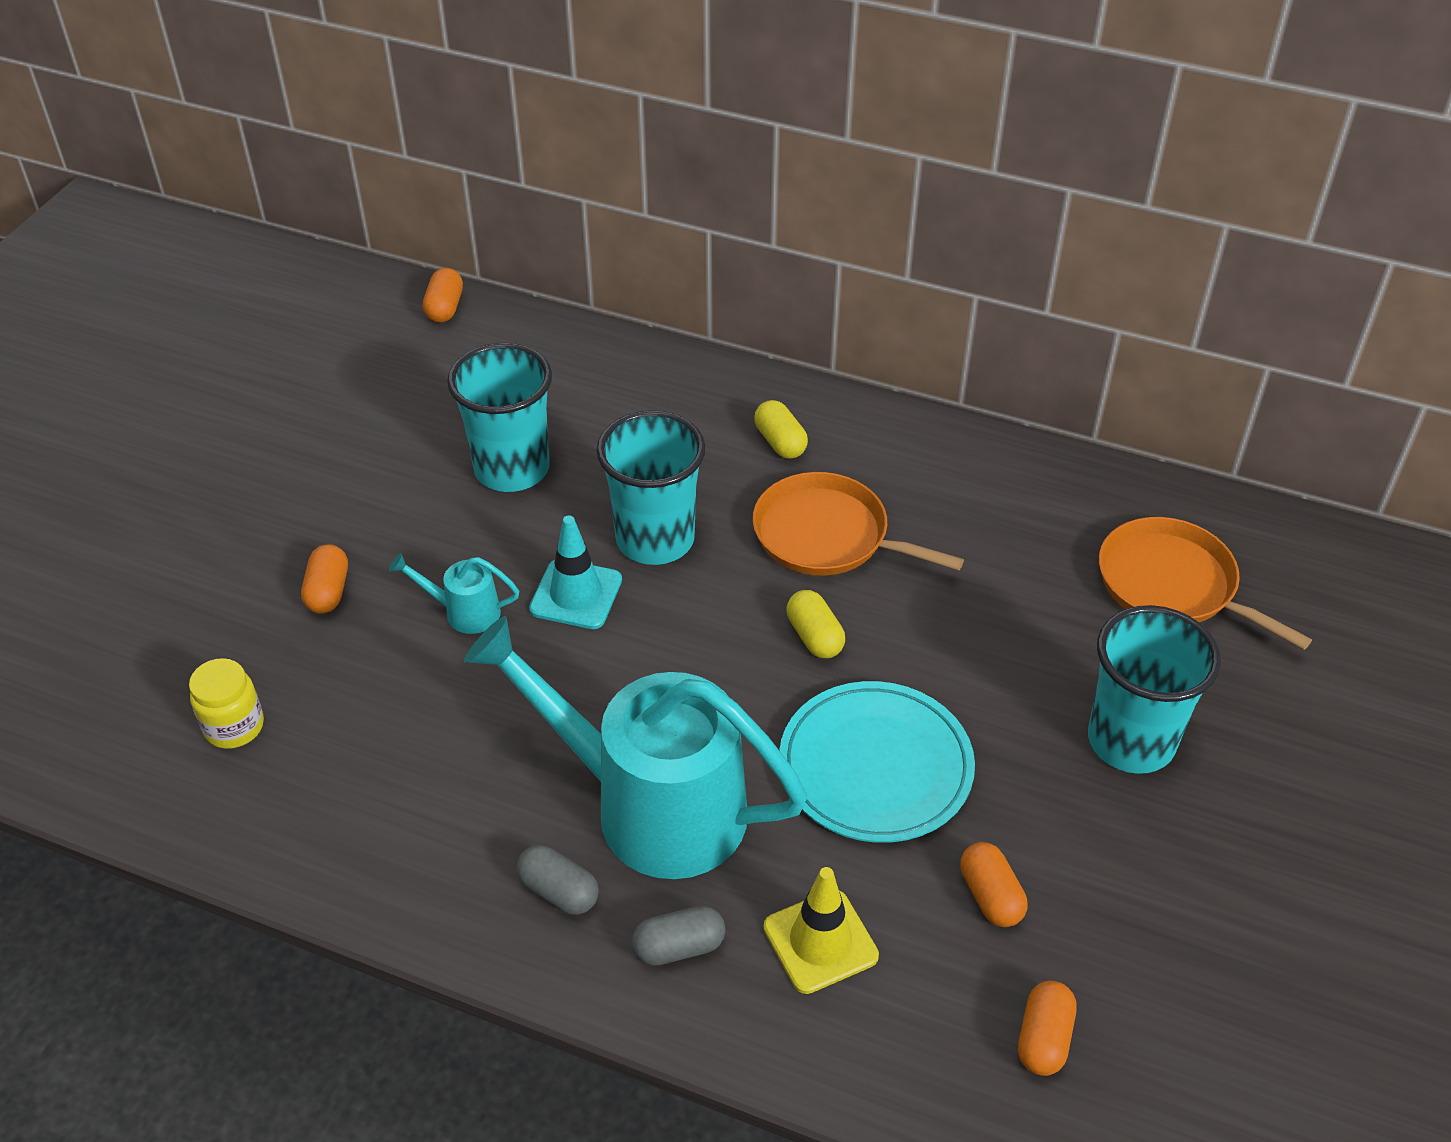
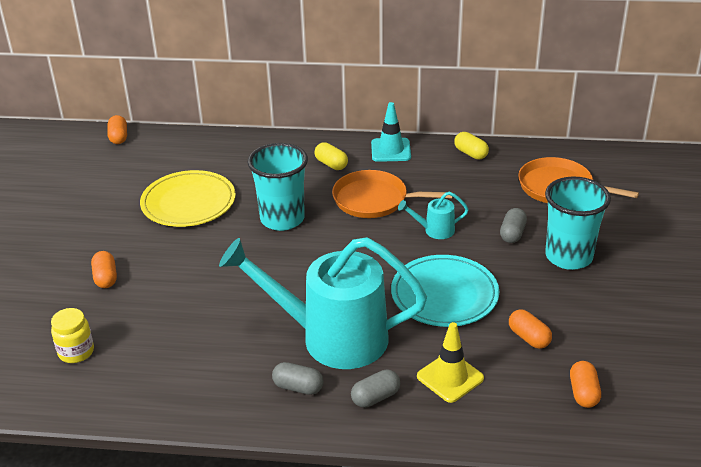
camera: 15 degrees left, 10 degrees down
(464, 612) = (189, 272): turquoise watering can -> turquoise watering can (434, 230)
(512, 469) = (188, 202): turquoise cup -> yellow plate
(576, 594) = (249, 252): turquoise traffic cone -> turquoise traffic cone (391, 150)
(814, 637) = (387, 245): yellow capsule -> yellow capsule (470, 153)
(1046, 666) = (512, 234): none -> grey capsule

